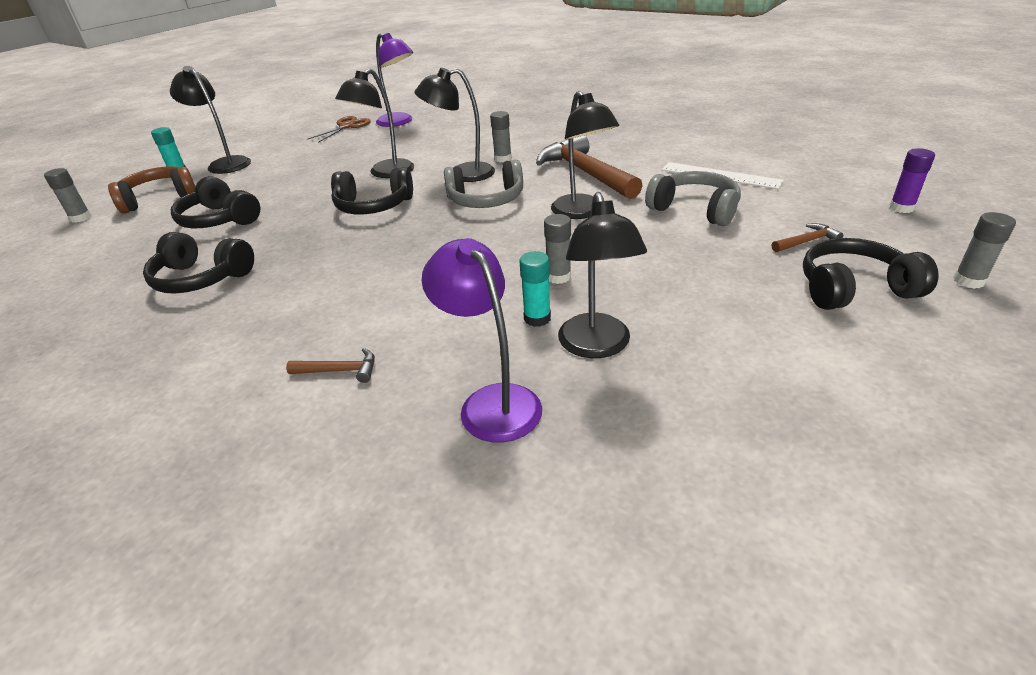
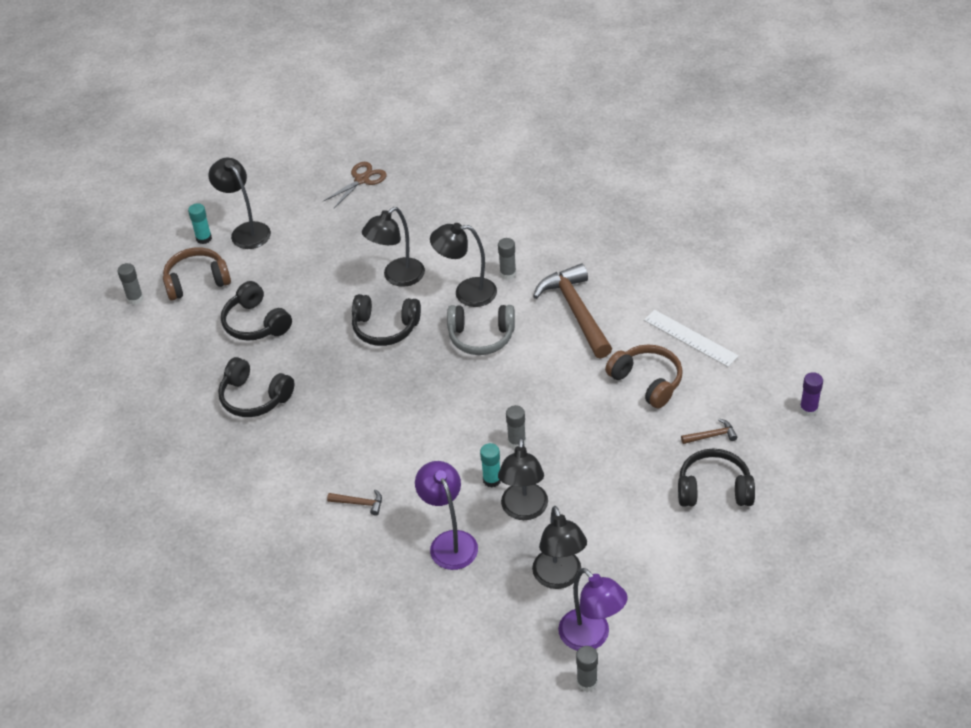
camera: 10 degrees right, 10 degrees up
(399, 122) = (416, 181): purple lamp -> purple lamp (591, 637)
(582, 212) = (556, 368): black lamp -> black lamp (559, 578)
(695, 209) = (647, 381): grey headphones -> brown headphones
(968, 281) = (795, 495): grey glue stick -> grey glue stick (587, 682)

